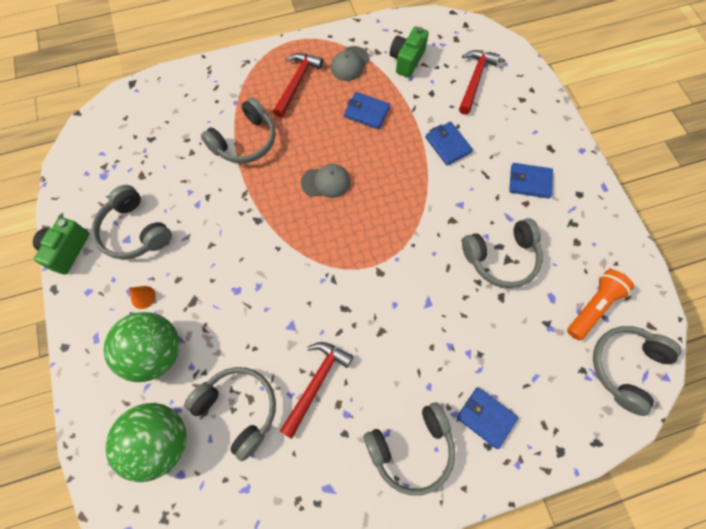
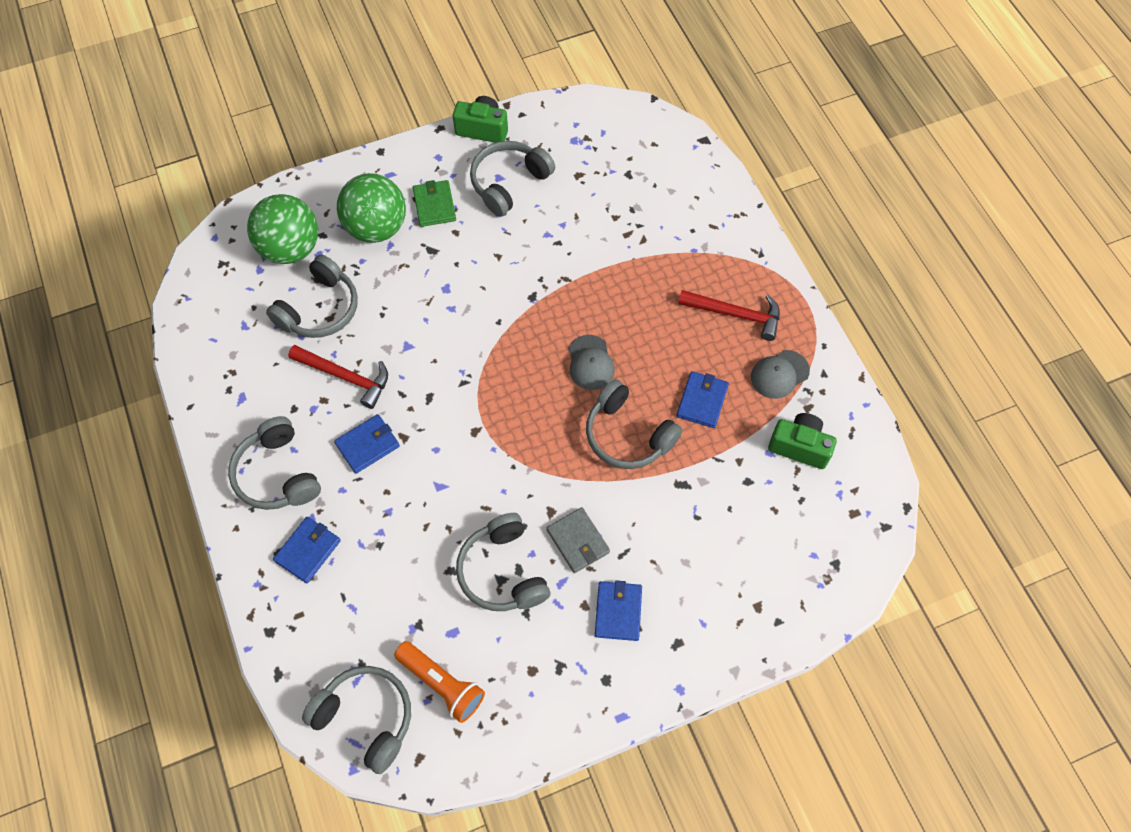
camera: 85 degrees right, 5 degrees down
(143, 297) = (434, 205): orange cone -> green wallet
(245, 141) = (638, 269): grey headphones -> grey headphones (628, 434)
(350, 64) = (779, 374): grey cap -> grey cap turned 60 degrees counterclockwise
(448, 145) = (664, 504): blue wallet -> blue wallet (367, 445)
(475, 80) = (781, 540): red hammer -> none
(476, 203) = (578, 541): none -> grey wallet

